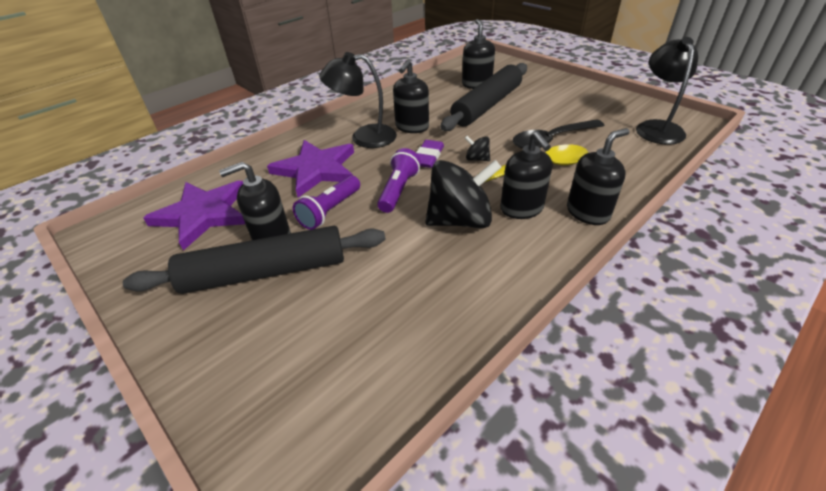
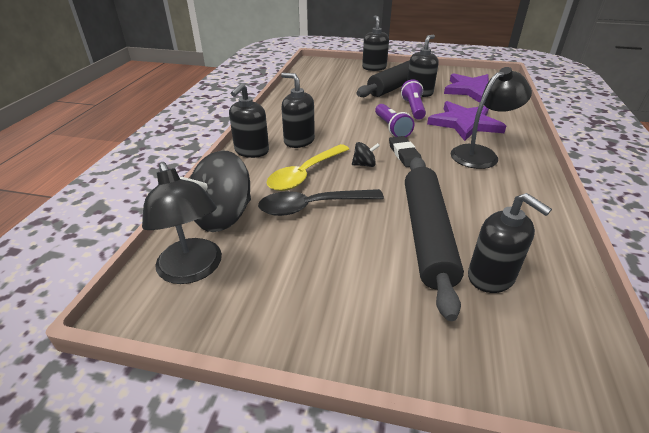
camera: 145 degrees right, 5 degrees down
(412, 127) = (460, 176): black soap dispenser -> black soap dispenser (374, 68)
(428, 157) = (404, 154): purple eraser -> black eraser
(460, 220) = (332, 125): black spinning top -> black spinning top (223, 217)
(551, 140) = (313, 206): black spoon -> black spoon turned 135 degrees counterclockwise

